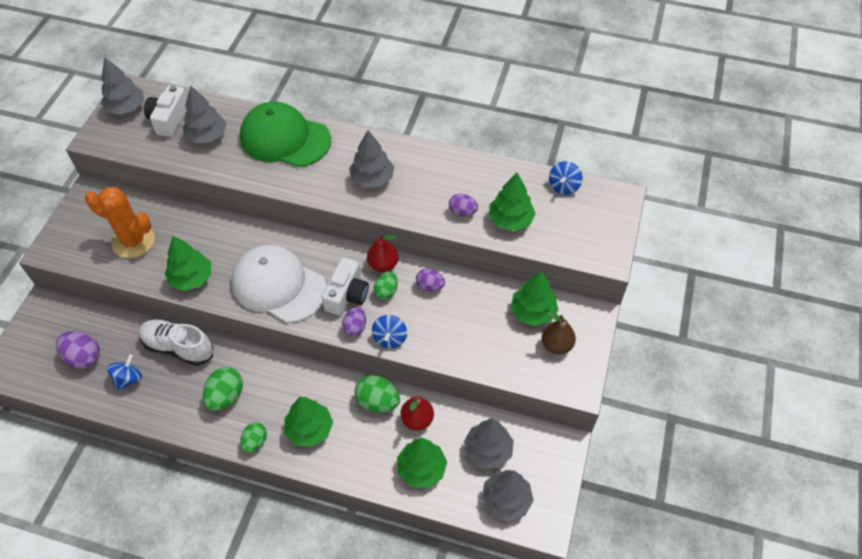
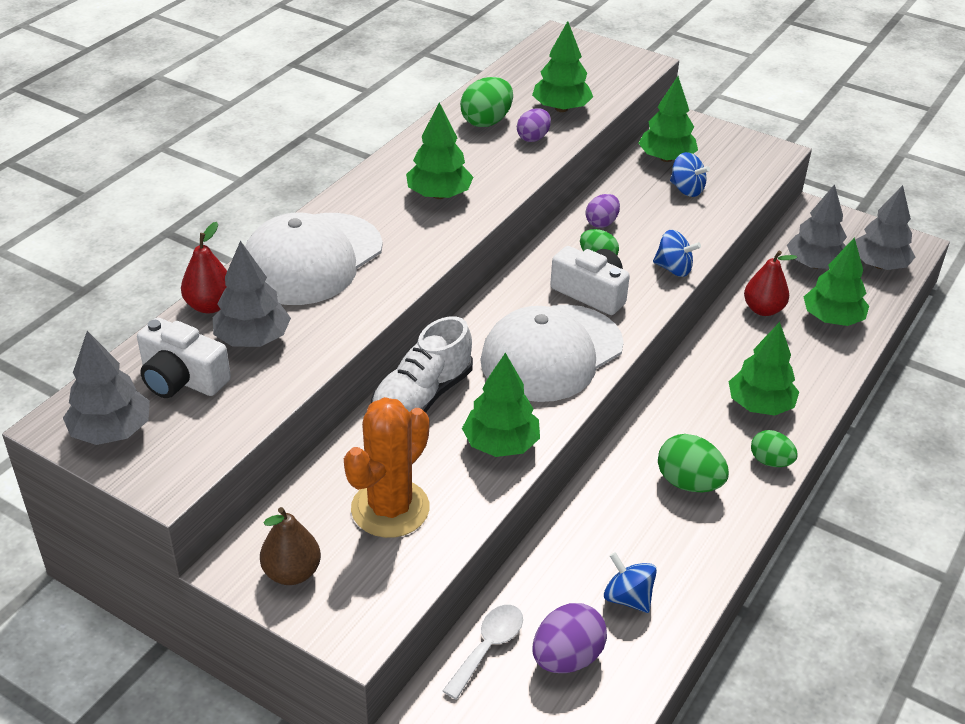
camera: 75 degrees left, 15 degrees down
(88, 320) = (488, 647): none -> white spoon
(178, 347) = (584, 528): white shoe -> white shoe (422, 397)
(285, 138) = (312, 259): green cap -> white cap
(355, 327) = (648, 294): purple egg -> none
(372, 179) = (439, 195): grey tree -> green tree
(377, 402) = (730, 337): green egg -> green egg (486, 121)
(383, 265) = (551, 254): red pear -> red pear (210, 306)
(556, 345) = (717, 153): brown pear -> brown pear (292, 573)
(563, 186) = (525, 65): blue spinning top -> blue spinning top (686, 189)

